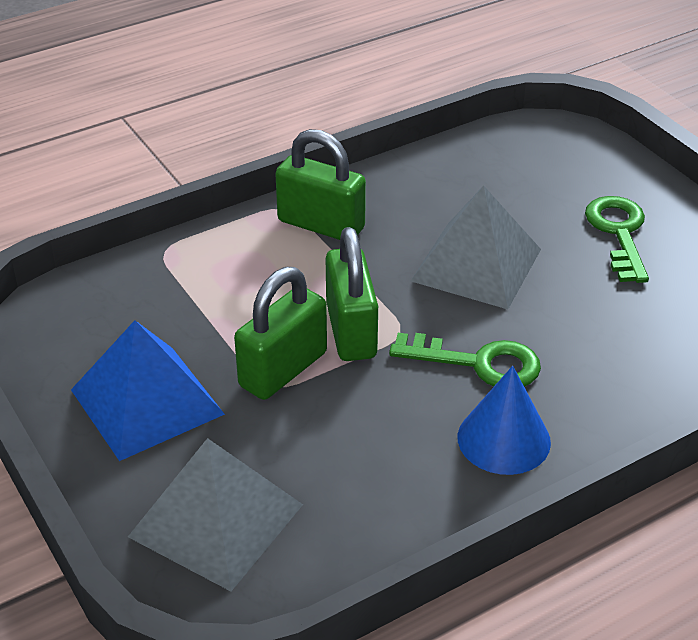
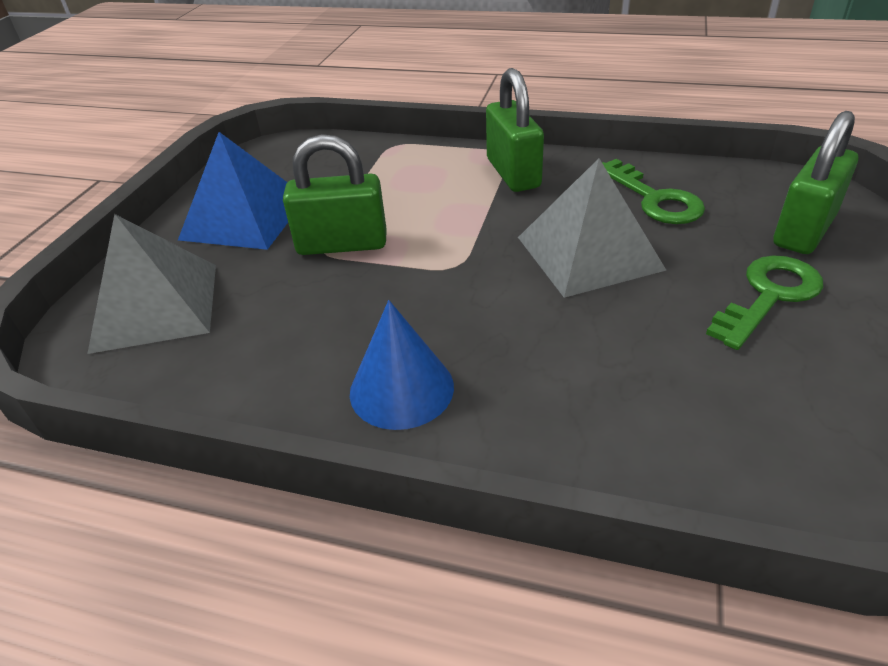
camera: 50 degrees right, 0 degrees up
(351, 331) = (423, 246): green padlock -> green padlock (804, 230)
(479, 363) = (475, 321): green key -> green key (654, 199)

